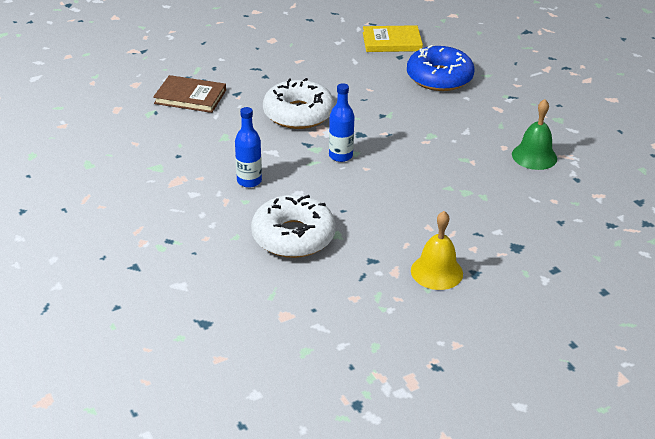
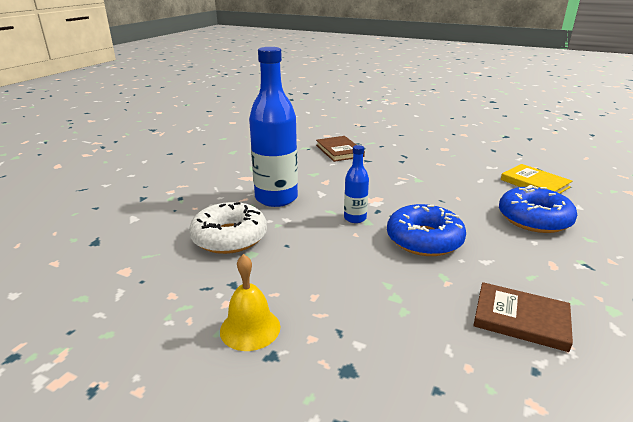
camera: 55 degrees right, 10 degrees down
(249, 181) = (276, 198): blue bottle -> blue bottle, size x2.04
(298, 114) = (379, 185): white donut -> none
(411, 141) = (424, 239): none -> blue donut
(534, 156) = (521, 319): green bell -> brown book

